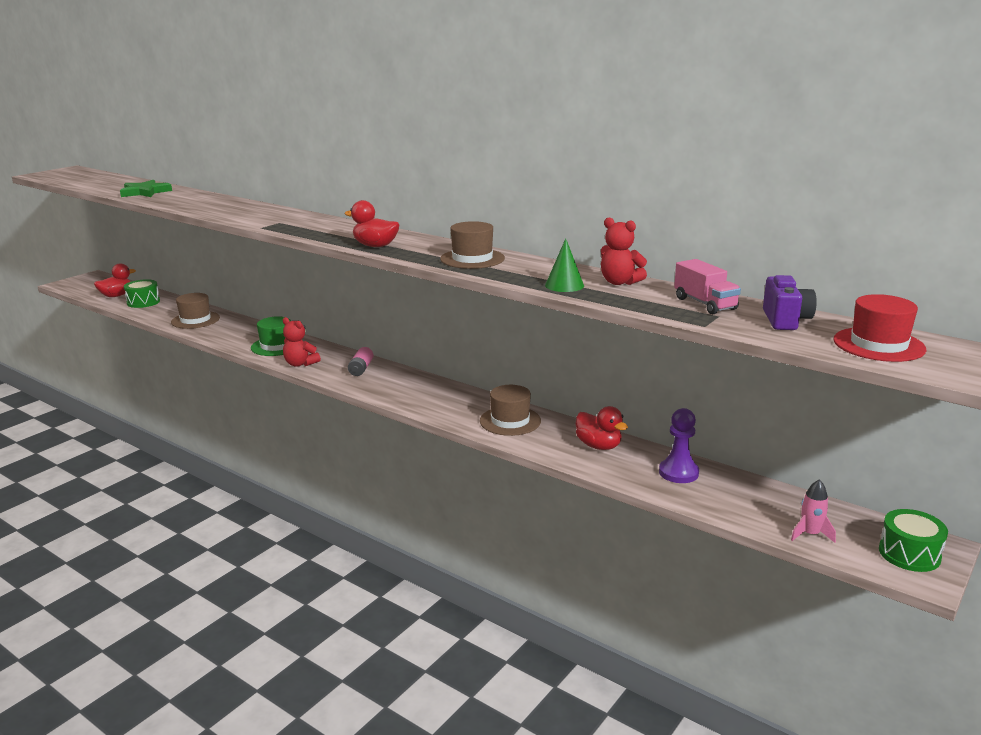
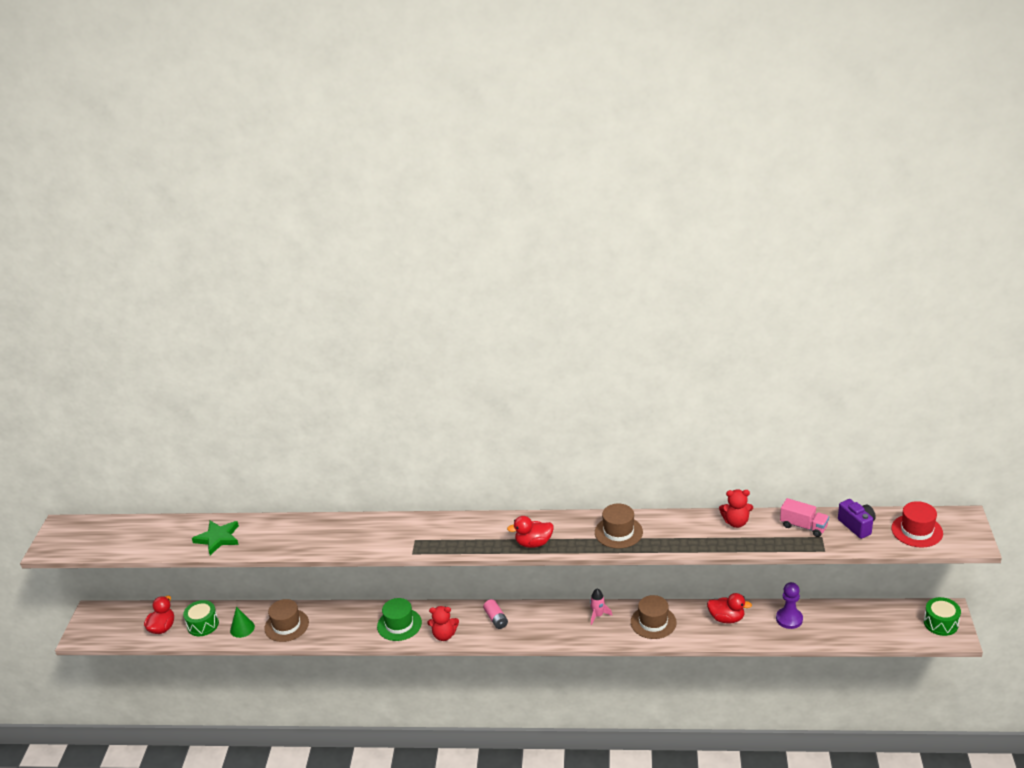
camera: 30 degrees left, 10 degrees up
(564, 285) = (710, 540): green cone -> green cone (242, 628)
(810, 534) = (889, 633): pink rocket -> pink rocket (598, 615)

